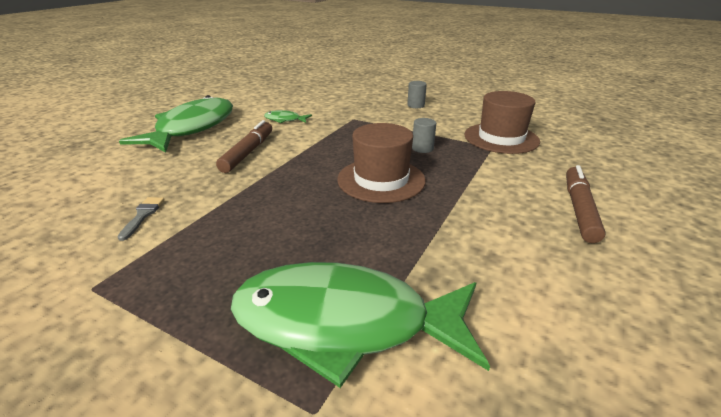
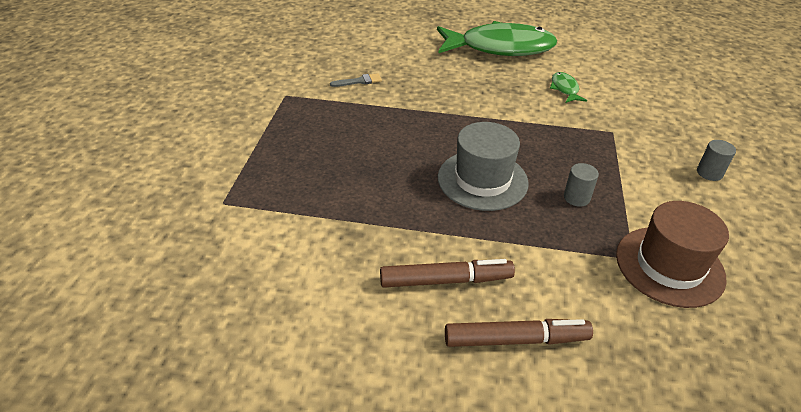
camera: 70 degrees right, 10 degrees up
(248, 152) = (478, 91): brown marker -> brown marker (445, 280)
(345, 323) = (288, 199): green fish -> none
(381, 180) = (482, 180): brown hat -> grey hat

